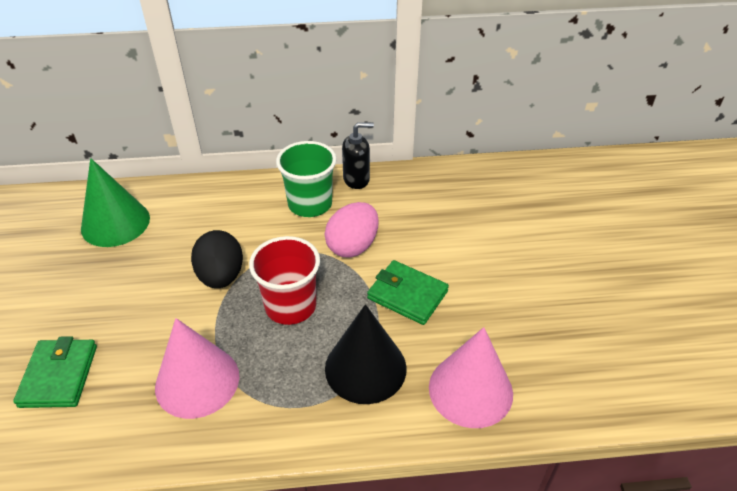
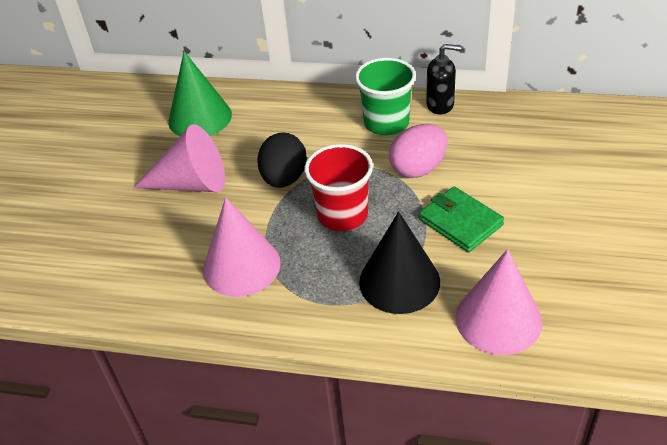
camera: 20 degrees right, 0 degrees up
(59, 376) = (126, 241): green wallet -> none
(122, 297) = (192, 183): none -> pink cone

